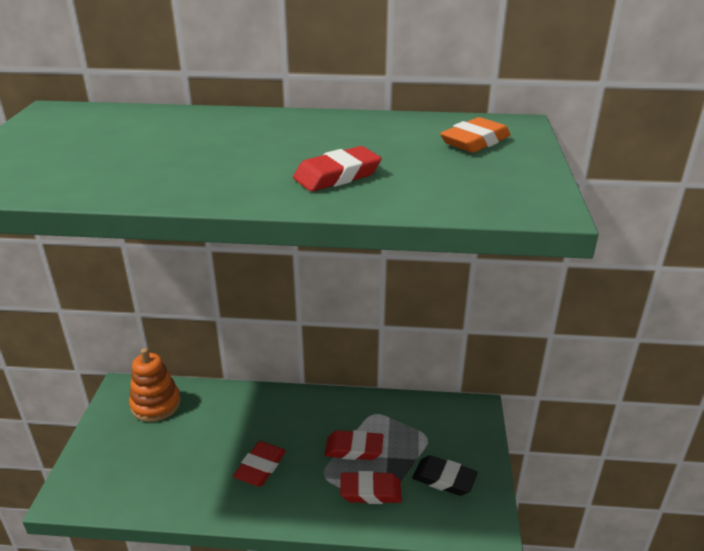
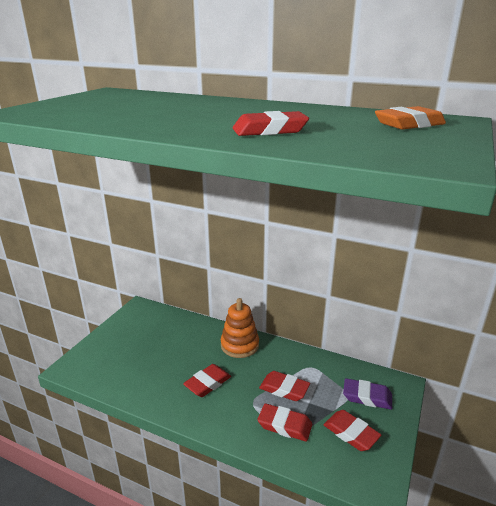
camera: 20 degrees right, 5 degrees down
(156, 404) = (156, 322): orange stacking toy -> orange stacking toy (239, 345)
(444, 479) = (351, 433): black eraser -> red eraser
(447, 433) = (367, 397): none -> purple eraser

